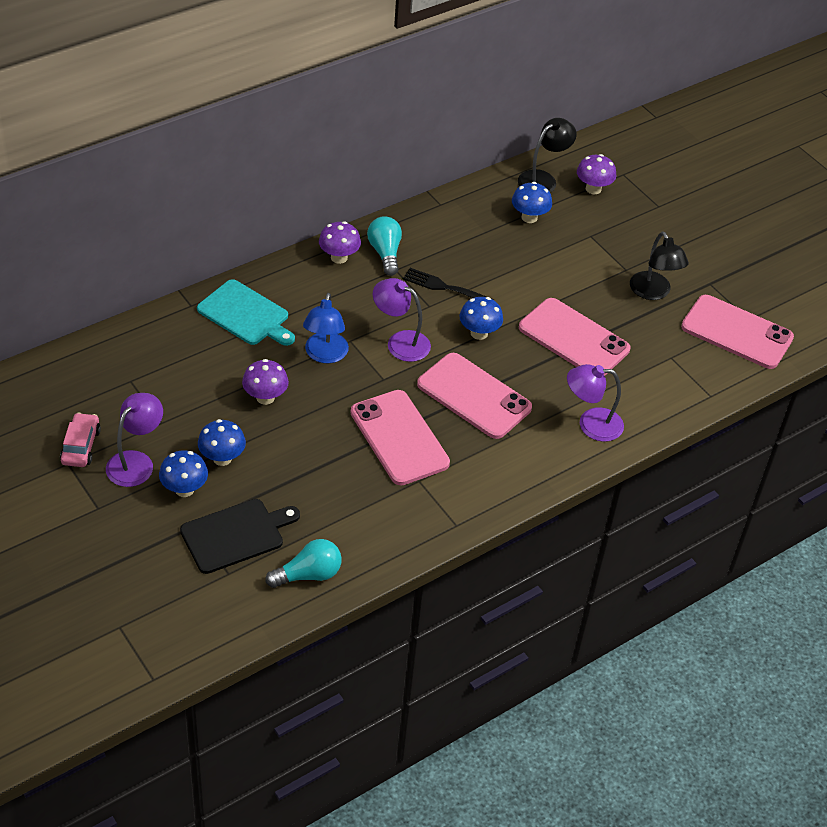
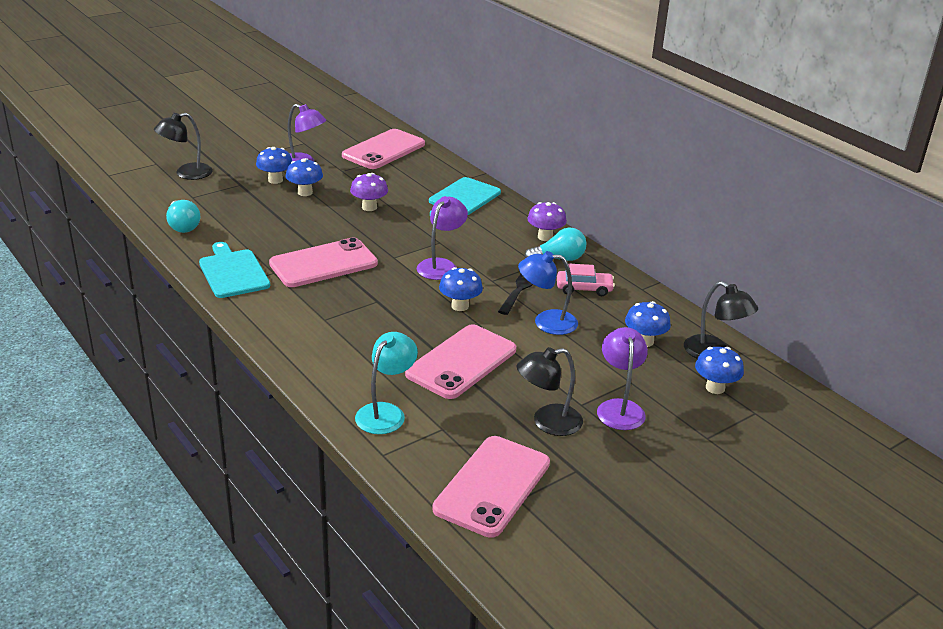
camera: 90 degrees right, 15 degrees down
(81, 446) = (319, 146): pink car -> pink car (584, 289)
(156, 587) = (186, 173): none -> black lamp
(236, 535) = (228, 199): black cutting board -> none
(325, 355) = (420, 231): blue lamp -> blue lamp (546, 322)
(420, 516) = (233, 272): none -> turquoise cutting board
(474, 396) = (375, 301): pink phone -> pink phone (384, 150)
(591, 424) = (339, 367): purple lamp -> purple lamp (619, 408)
(593, 189) = (715, 388): purple mushroom -> blue mushroom
(655, 392) = (386, 412): none -> turquoise lamp

